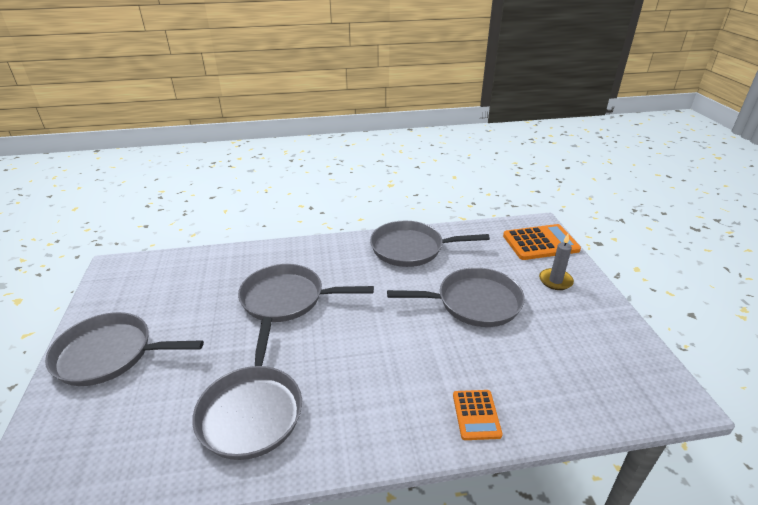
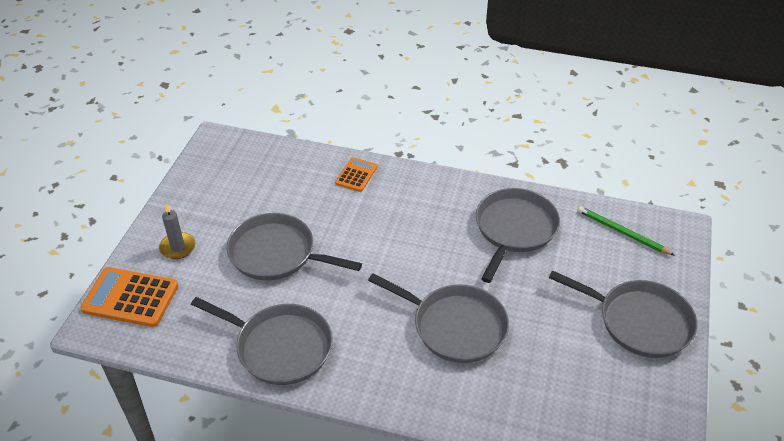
camera: 155 degrees left, 10 degrees up
(106, 459) = (622, 232): none -> green pencil

